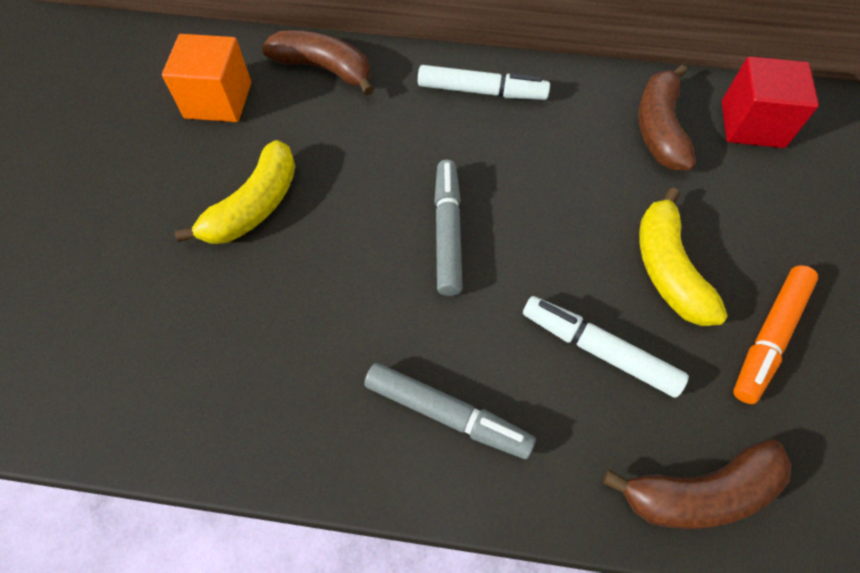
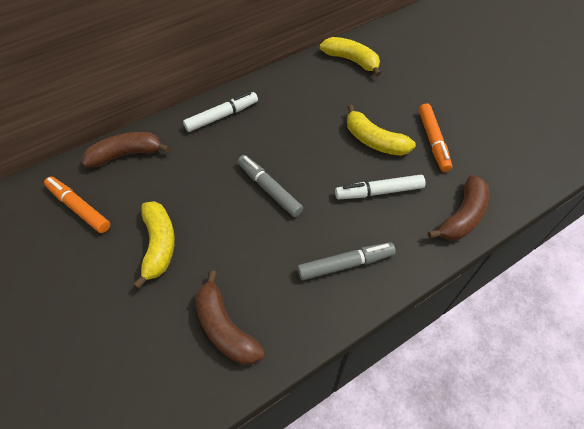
camera: 40 degrees left, 5 degrees down
(218, 100) = (79, 208): orange cube -> orange marker
(659, 129) = (317, 85): brown banana -> brown banana (225, 327)
(752, 124) = (351, 60): red cube -> yellow banana

